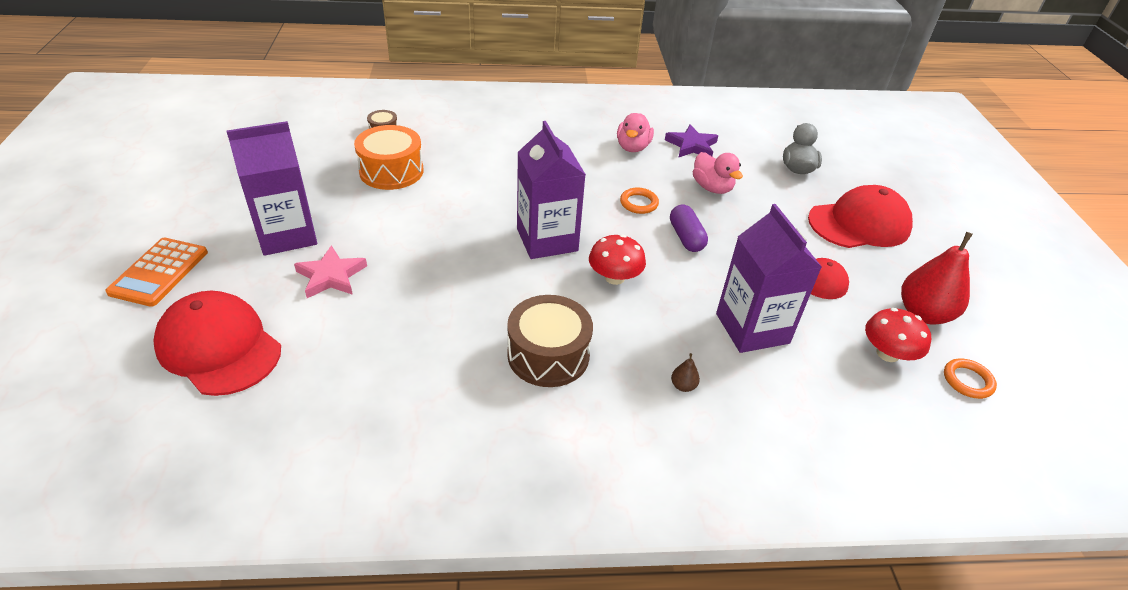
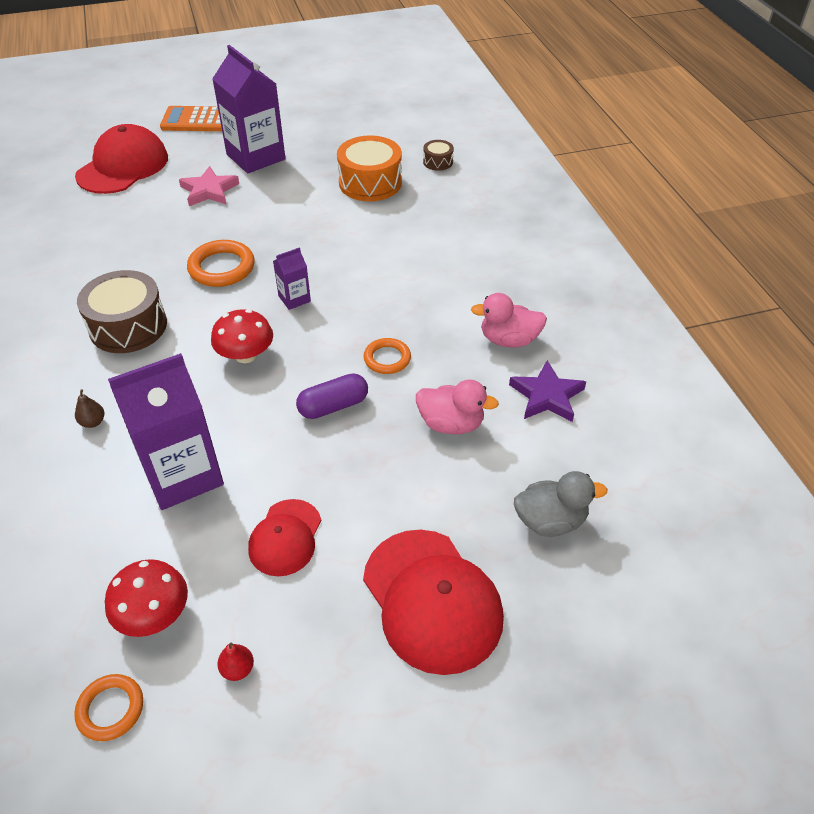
camera: 80 degrees right, 5 degrees up
(479, 280) = (222, 268): none -> orange ring
(547, 240) = (294, 299): purple carton -> purple carton, size x0.46
(712, 188) = (451, 424): pink duck -> pink duck turned 120 degrees counterclockwise
(923, 314) = (238, 669): red pear -> red pear, size x0.40

